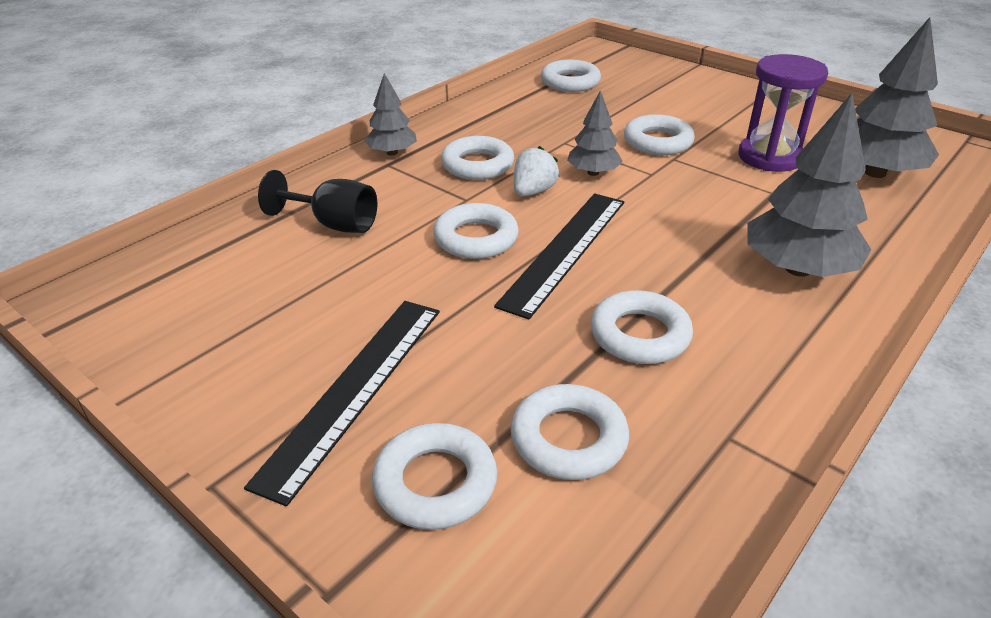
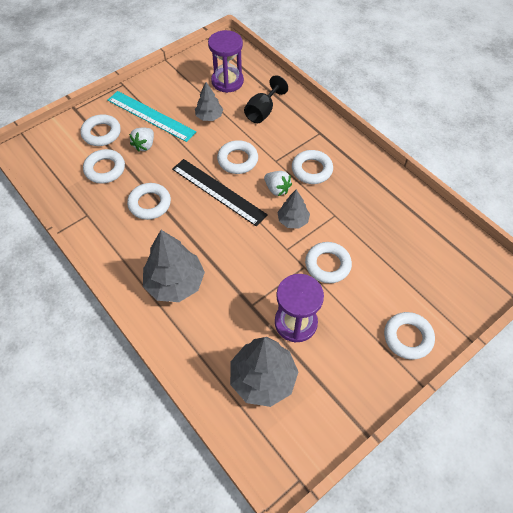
camera: 100 degrees right, 20 degrees up
(229, 281) = (227, 81): none -> purple hourglass
(354, 389) = (151, 116): black ruler -> turquoise ruler
(392, 152) = (332, 135): grey tree -> grey tree (209, 117)
(465, 379) = (144, 145): none -> white strawberry
(570, 82) = (432, 239): white ring -> white ring (408, 337)

